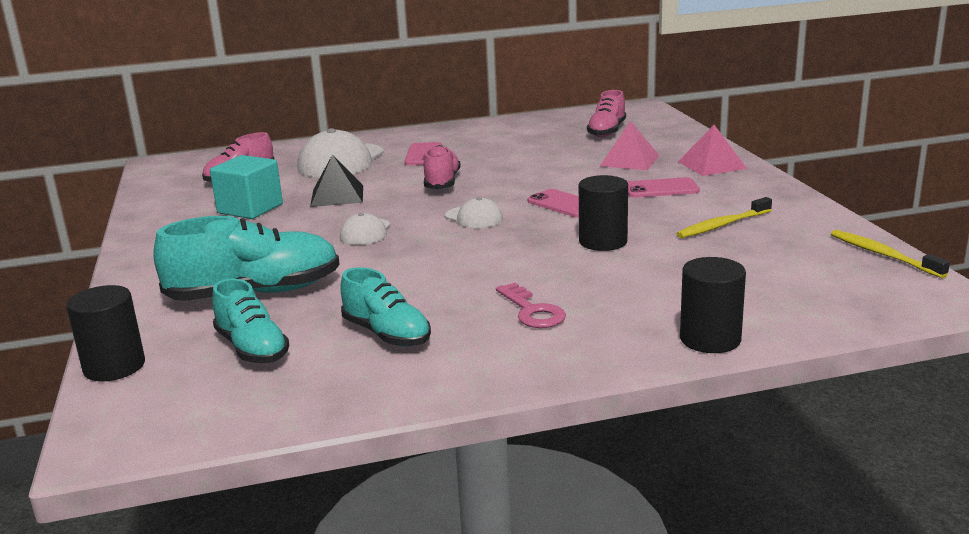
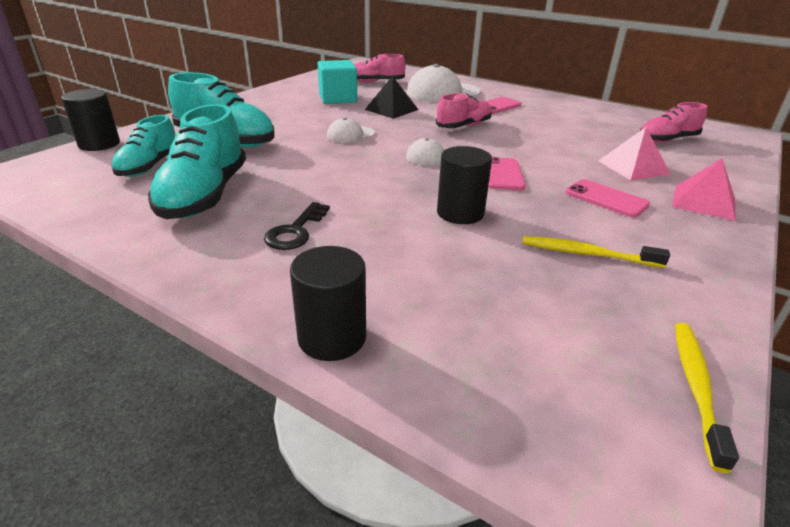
camera: 45 degrees right, 10 degrees up
(387, 334) = (205, 195): turquoise shoe -> turquoise shoe, size x1.59
(532, 311) = (295, 231): pink key -> black key

